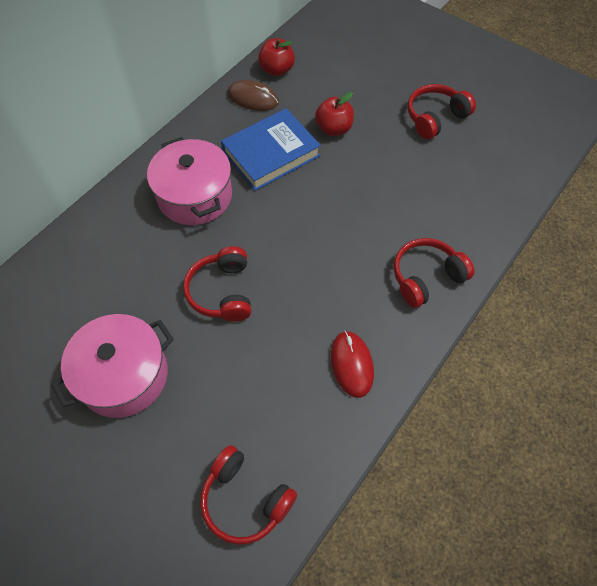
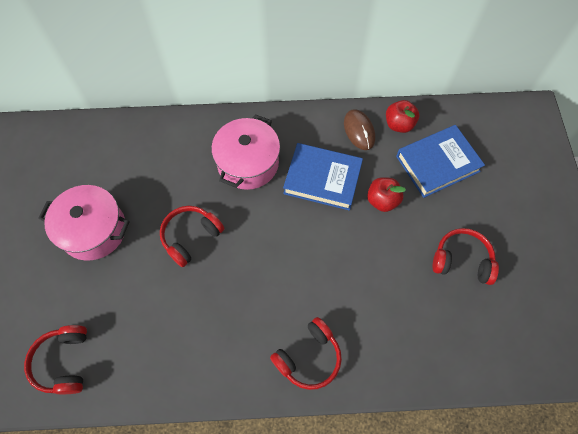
camera: 50 degrees right, 5 degrees up
(338, 72) = (437, 164): none -> blue book
(352, 364) = (200, 357): red mouse -> none
(426, 277) = (308, 357): red headphones -> red headphones turned 120 degrees clockwise

